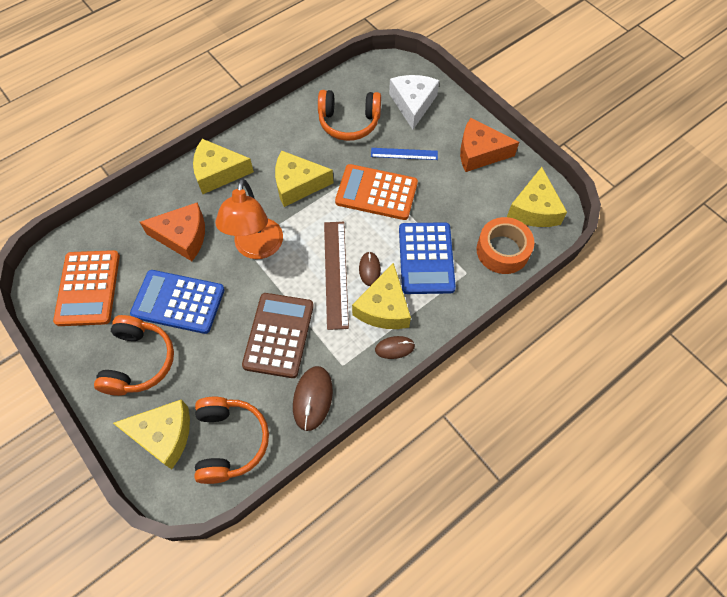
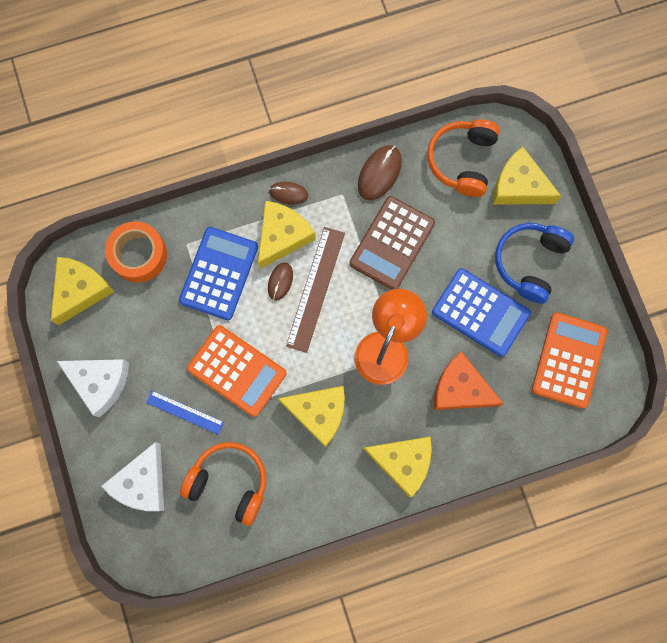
camera: 160 degrees left, 15 degrees up
(139, 361) = (529, 262): orange headphones -> blue headphones
(479, 153) = (100, 382): orange cheese -> white cheese

